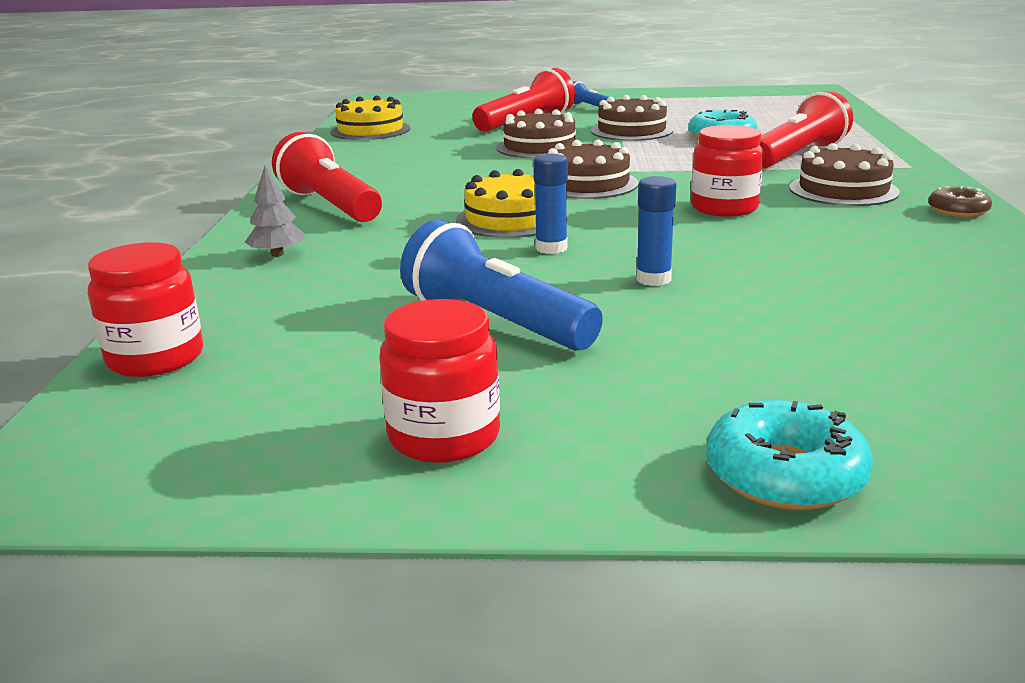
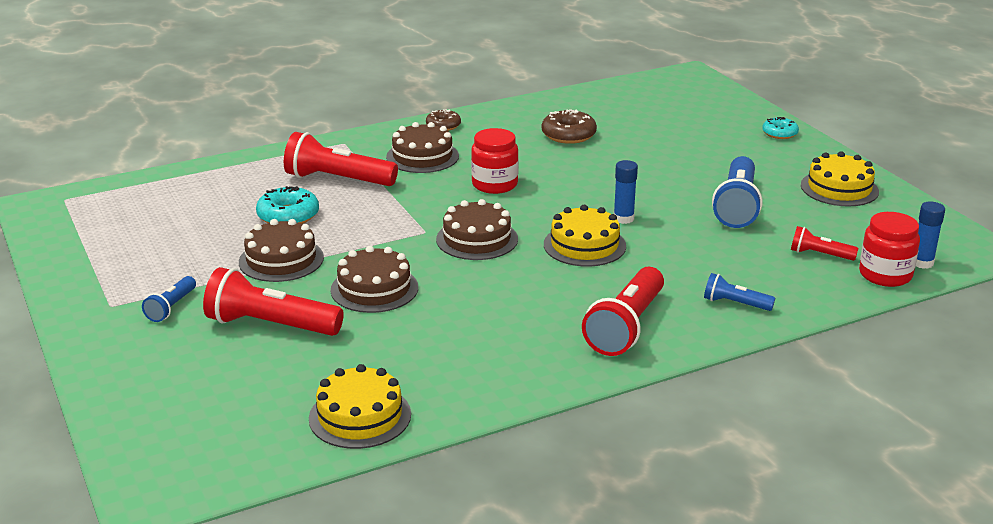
camera: 120 degrees left, 5 degrees up
(277, 254) = (735, 303): grey tree -> blue flashlight
(280, 333) = (819, 254): none -> red flashlight
(444, 436) = (839, 188): red jar -> yellow cake
(653, 279) = (638, 182): blue glue stick -> blue glue stick (922, 263)
(785, 475) = (779, 133): turquoise donut -> turquoise donut, size x0.65
(883, 272) = (568, 135): none -> brown donut

